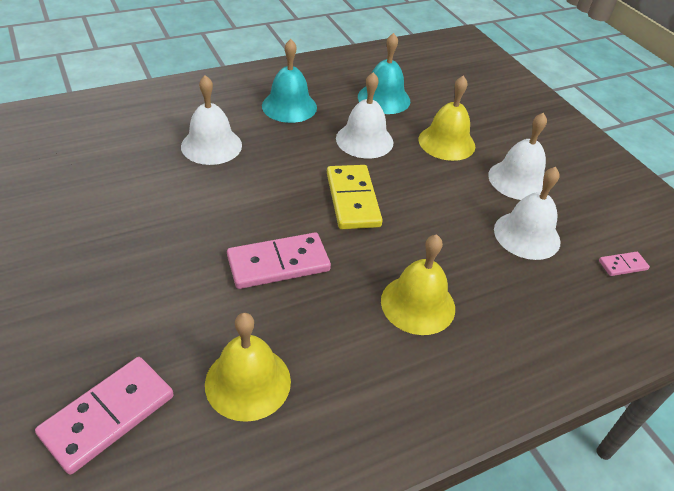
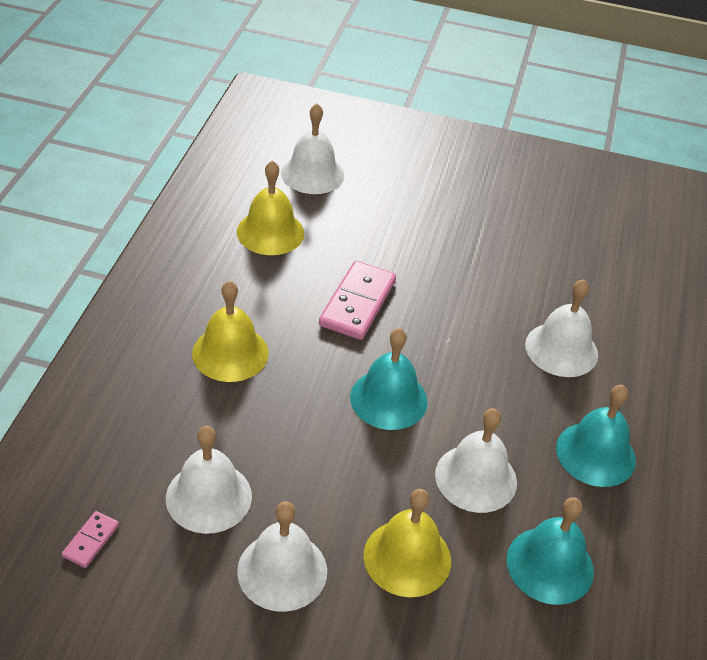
camera: 130 degrees right, 0 degrees up
(108, 416) = (312, 174): pink domino -> white bell
(352, 199) = (388, 399): yellow domino -> turquoise bell

